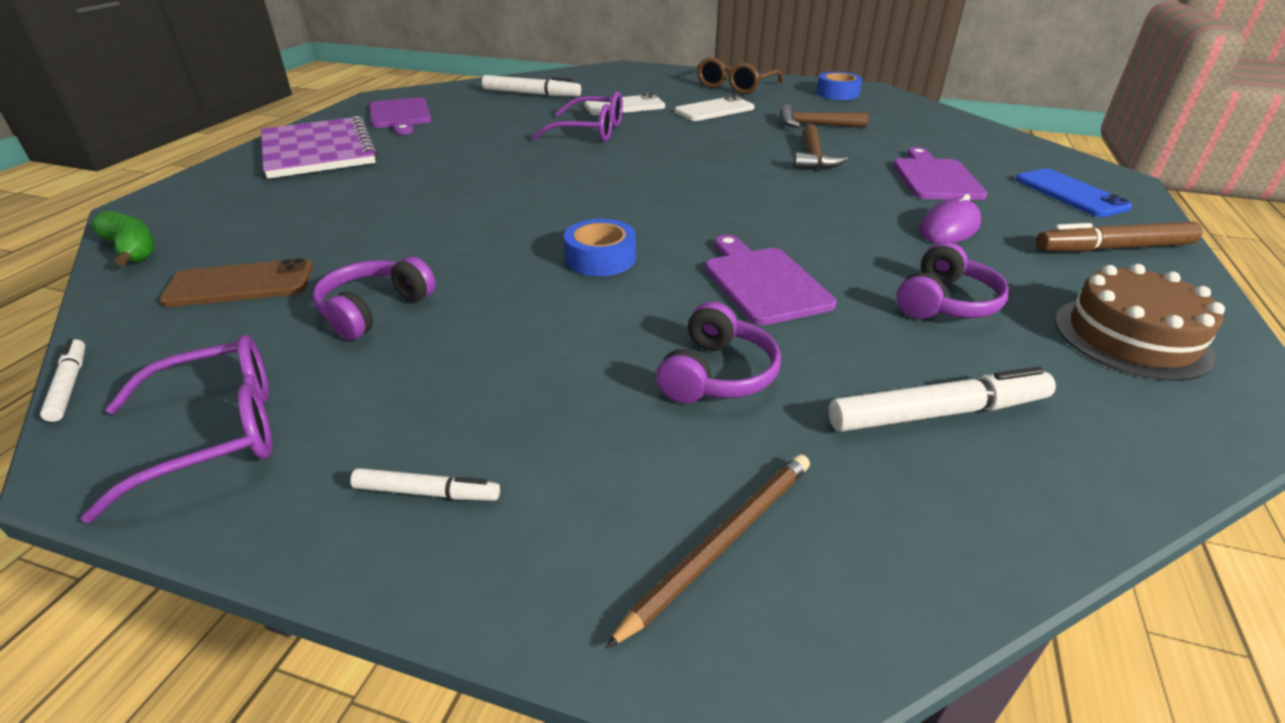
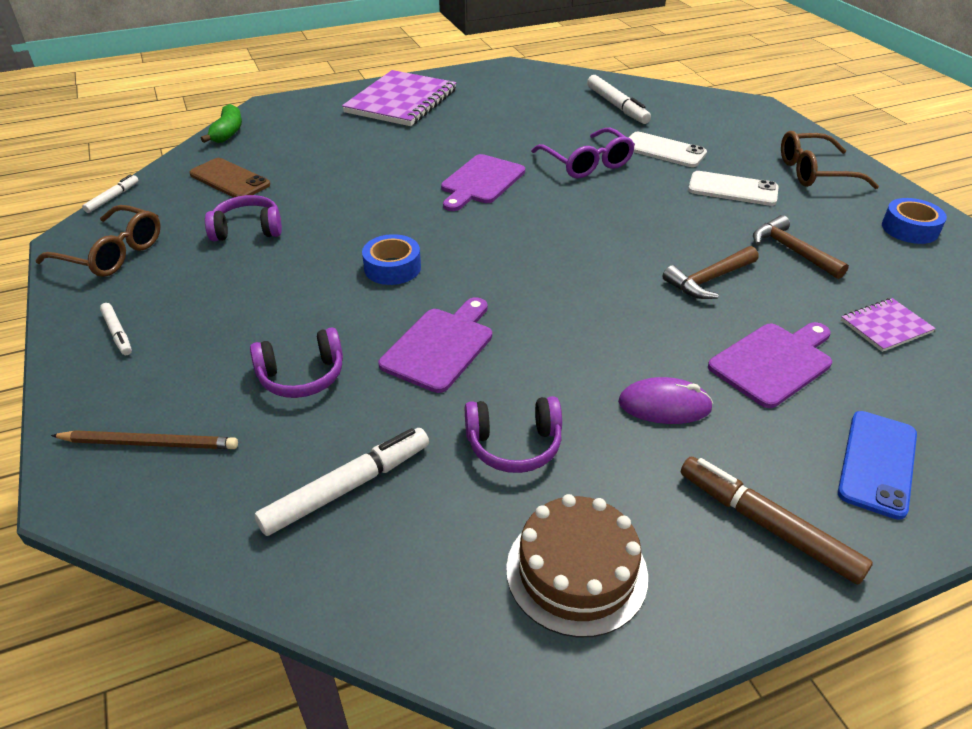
camera: 50 degrees right, 5 degrees up
(216, 433) = (112, 253): purple glasses -> brown glasses
(400, 115) = (494, 90): purple cutting board -> purple cutting board (481, 182)
(931, 137) = (885, 326): none -> purple notebook
(938, 413) = (347, 487): white marker -> white marker turned 75 degrees counterclockwise

